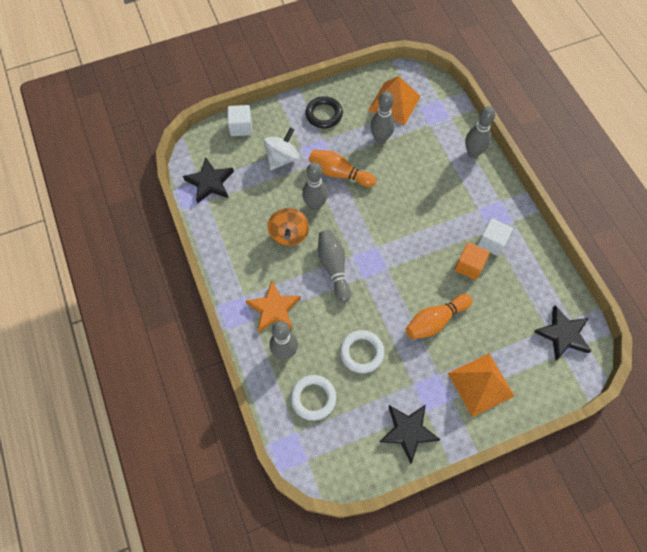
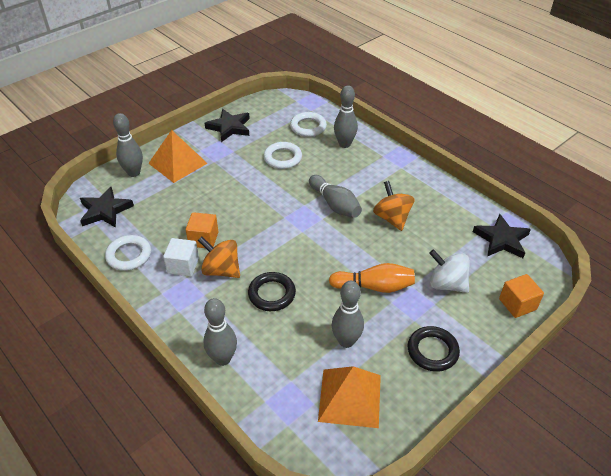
camera: 160 degrees right, 20 degrees down
(241, 127) = (517, 304): white cube -> orange cube
(274, 309) = (370, 165): orange star -> none
(282, 158) = (446, 284): white spinning top -> white spinning top turned 105 degrees clockwise
(315, 205) = (382, 249): grey bowling pin -> grey bowling pin (134, 173)
(423, 192) = (272, 294): none -> black ring
(435, 321) = (226, 191): orange bowling pin -> none
(459, 227) = (221, 270): none -> orange spinning top
(539, 269) = (129, 255): none -> white ring

